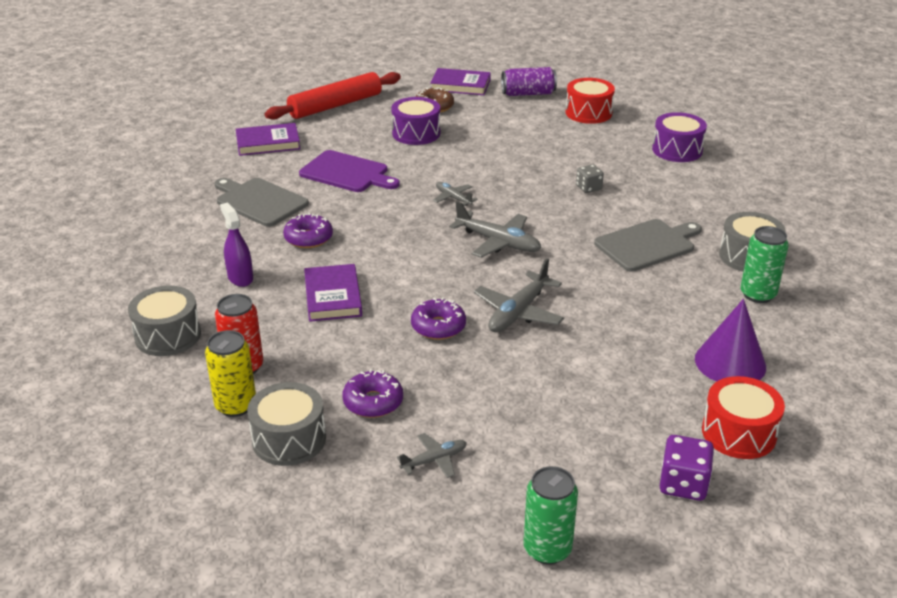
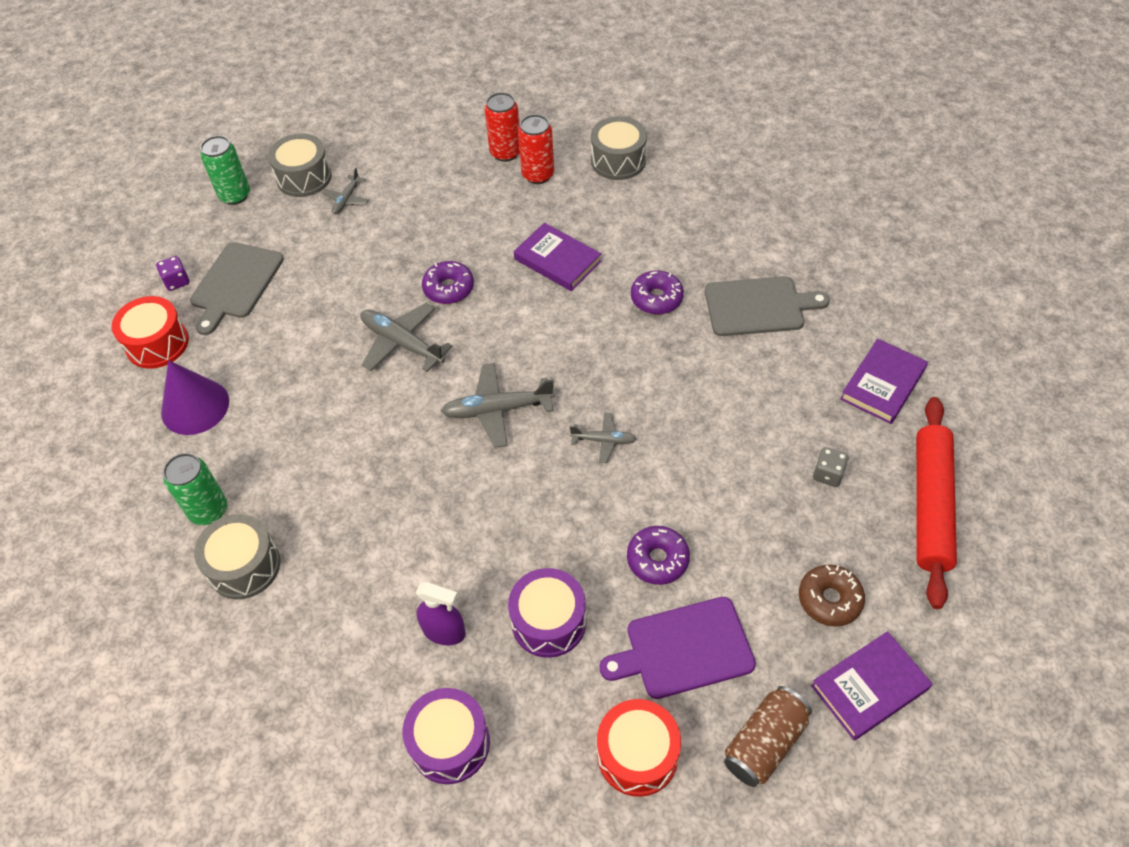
camera: 140 degrees right, 20 degrees up
(236, 405) = (505, 153): yellow can -> red can
(240, 278) = (646, 229): purple spray bottle -> purple spray bottle (444, 631)
(289, 439) = (447, 157): grey drum -> grey drum (304, 177)
(347, 173) = (745, 400): purple cutting board -> purple cutting board (684, 649)
(373, 402) = (426, 207): purple donut -> purple donut (657, 559)
(416, 133) = (774, 522): purple drum -> purple drum (548, 621)
(519, 312) = (402, 343): grey plane -> grey plane turned 45 degrees counterclockwise
(528, 93) = (764, 743): purple can -> brown can
(588, 188) = (489, 565): grey dice -> grey dice (828, 474)
(647, 244) = (357, 510): grey cutting board -> grey cutting board (235, 284)
(683, 484) = (177, 281): purple dice -> purple dice, size x0.66

